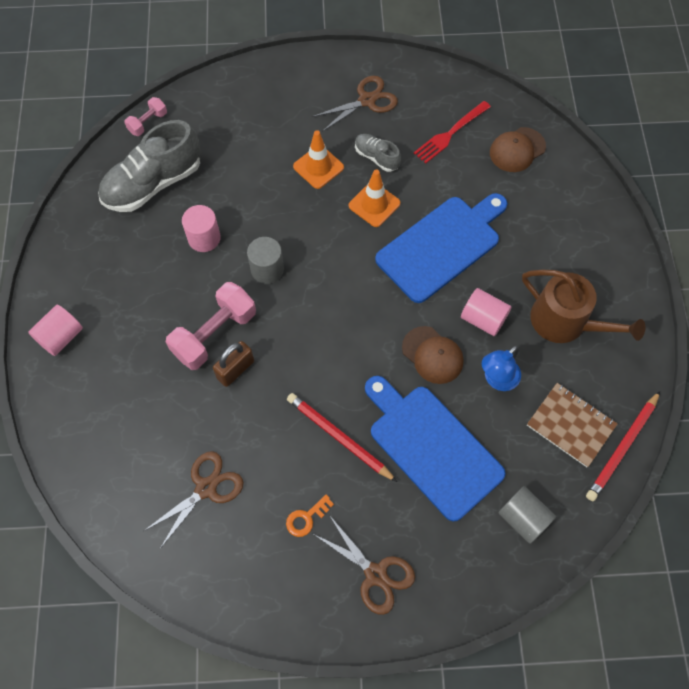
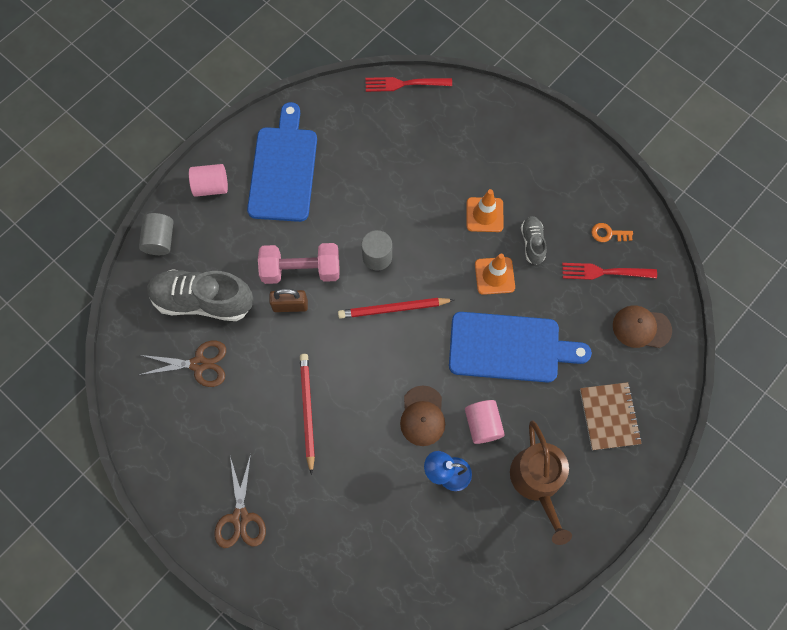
camera: 45 degrees right, 5 degrees up
(148, 123) = (404, 84): pink dumbbell -> red fork
(153, 183) = (365, 131): grey shoe -> grey shoe (203, 301)
(204, 238) = (359, 198): pink cylinder -> none
(306, 518) = (236, 441): orange key -> orange key (608, 233)
(366, 100) = (570, 195): brown scissors -> none
(431, 447) = (357, 475): blue cutting board -> blue cutting board (283, 169)
(523, 518) = (365, 578): grey cylinder -> grey cylinder (160, 240)
(571, 425) = (463, 553): brown notebook -> brown notebook (609, 416)
(622, 447) = (481, 602): red pencil -> red pencil (393, 309)

